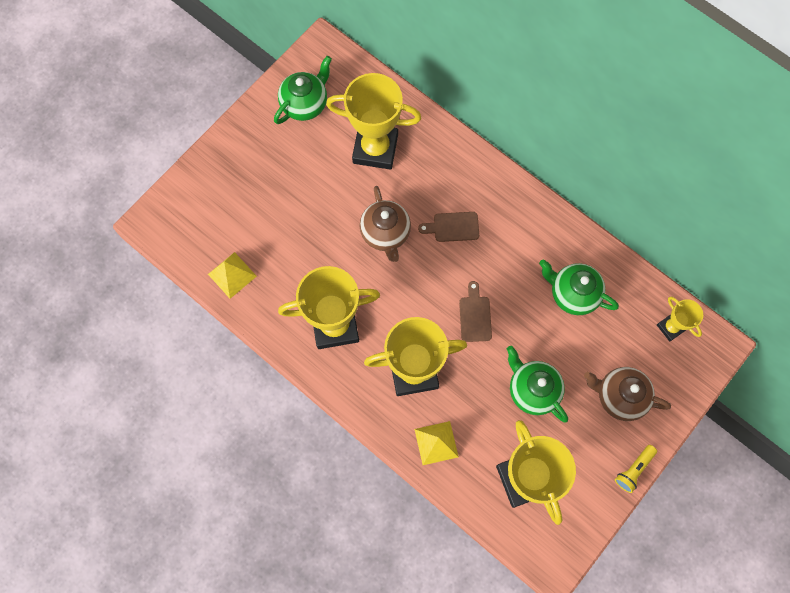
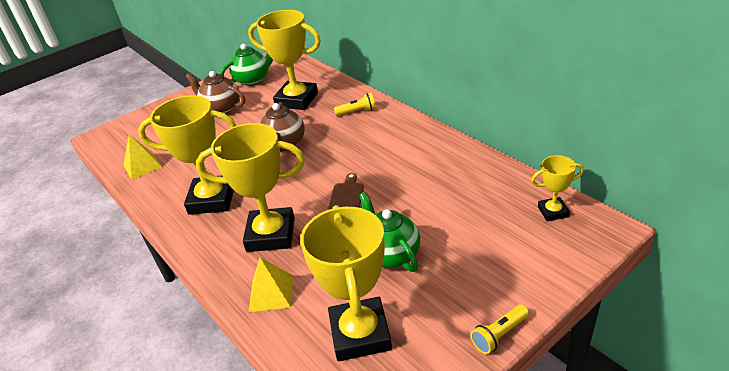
camera: 15 degrees right, 35 degrees down
(453, 227) = (345, 141): brown cutting board -> none
(454, 172) = (357, 111): none -> yellow flashlight
(573, 294) = (449, 185): green teapot -> none
(619, 396) = (489, 265): brown teapot -> brown teapot (221, 108)
(671, 327) = (553, 212): yellow trophy -> yellow trophy turned 75 degrees counterclockwise

